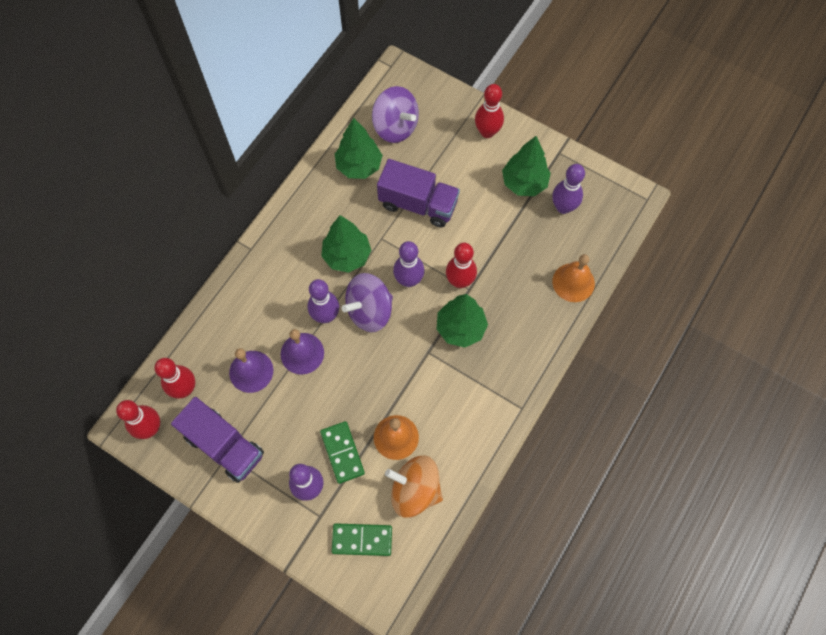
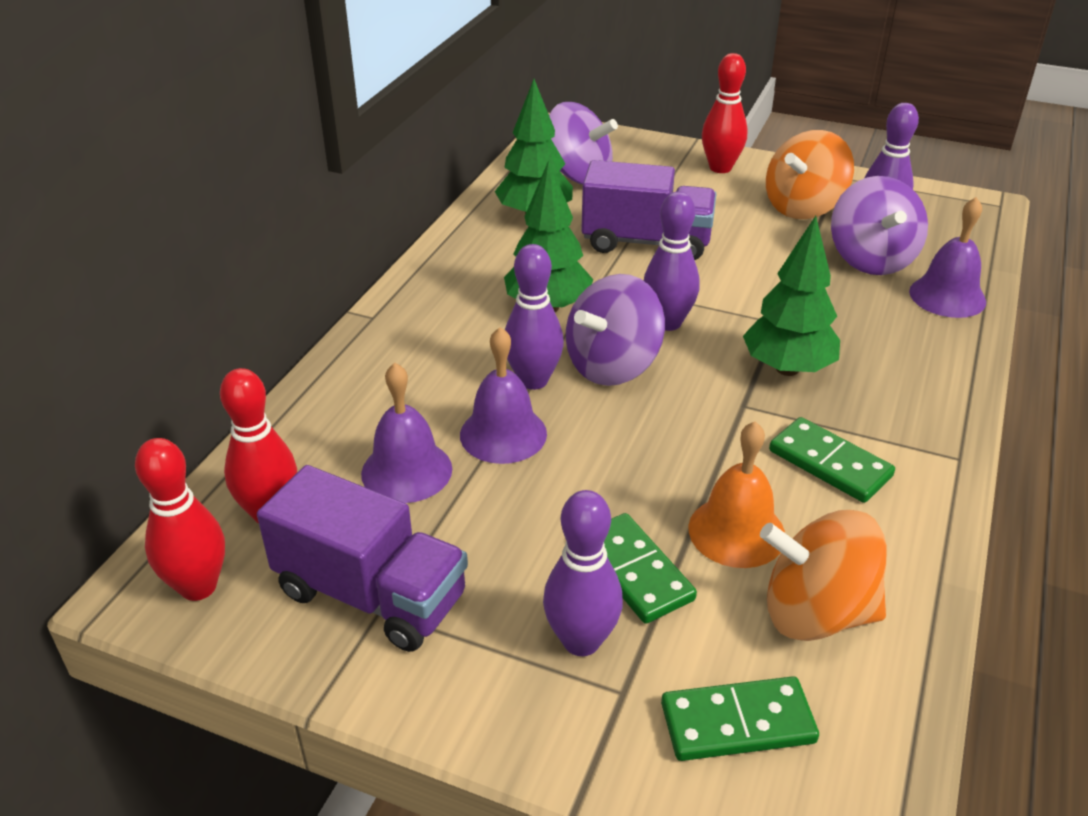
camera: 10 degrees left, 30 degrees down
(456, 401) = (829, 464): none -> green domino
(460, 281) = (756, 315): red bowling pin -> none
(524, 183) = (803, 207): green tree -> orange spinning top
(544, 241) = (871, 259): none -> purple spinning top
(573, 282) = (947, 296): orange bell -> purple bell

